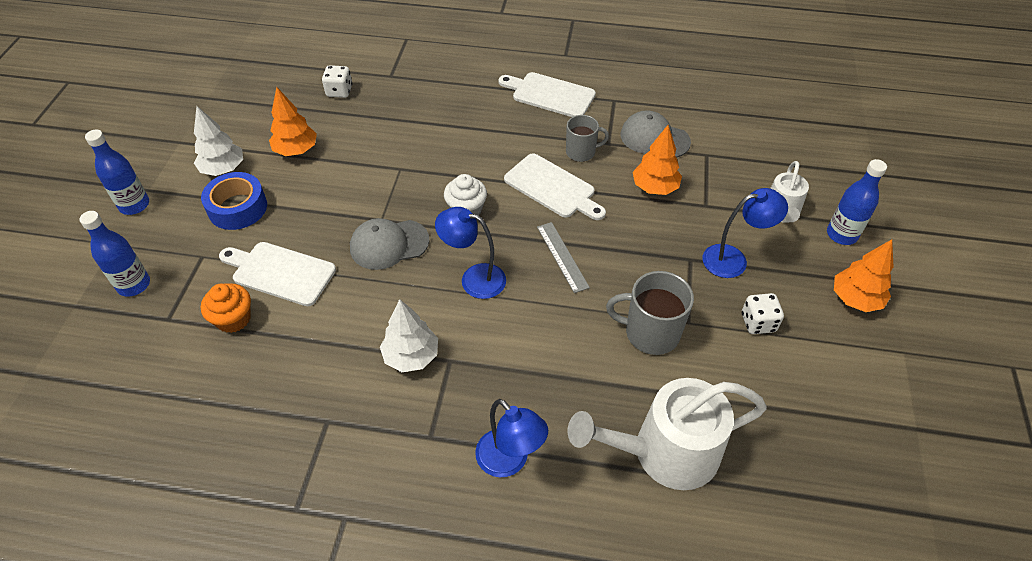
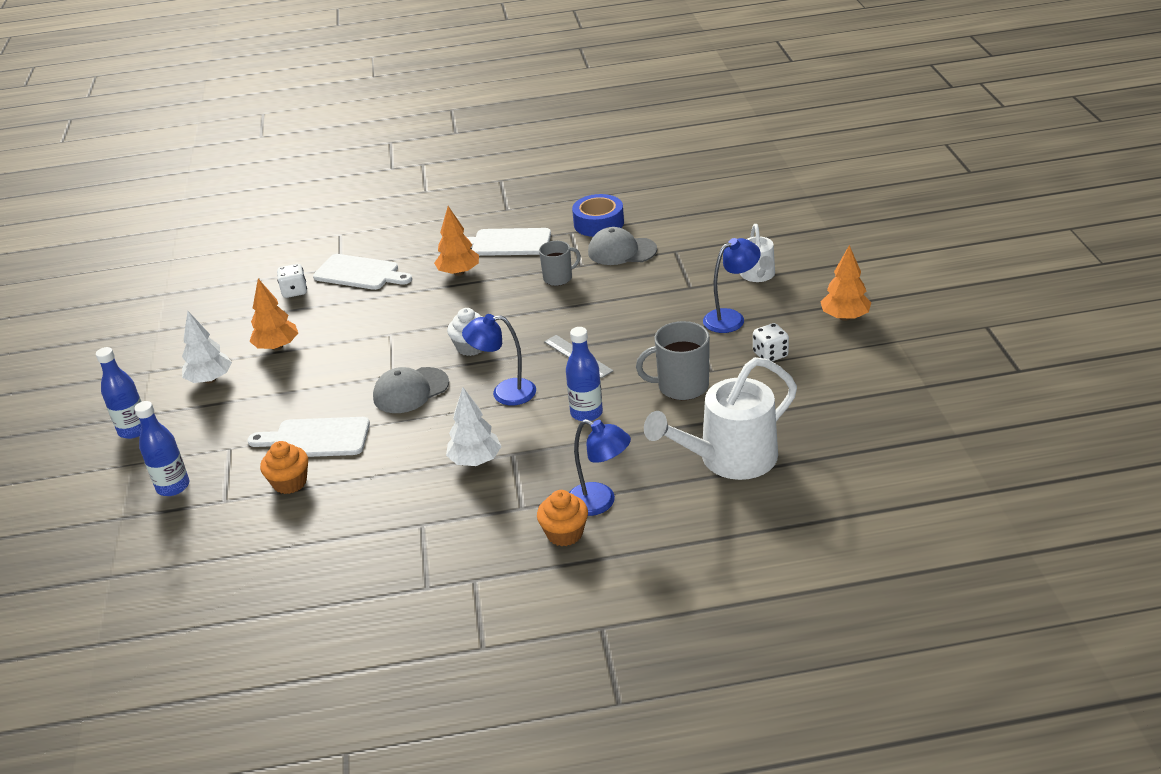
camera: 15 degrees left, 15 degrees down
(237, 208) = (243, 404): blue tape -> blue tape (598, 223)
(457, 490) = (564, 533): none -> orange cupcake
(552, 188) = (544, 310): white cutting board -> white cutting board (360, 273)
(654, 187) = (638, 286): orange tree -> orange tree (459, 273)
(841, 235) = (816, 277): blue bottle -> blue bottle (586, 413)

